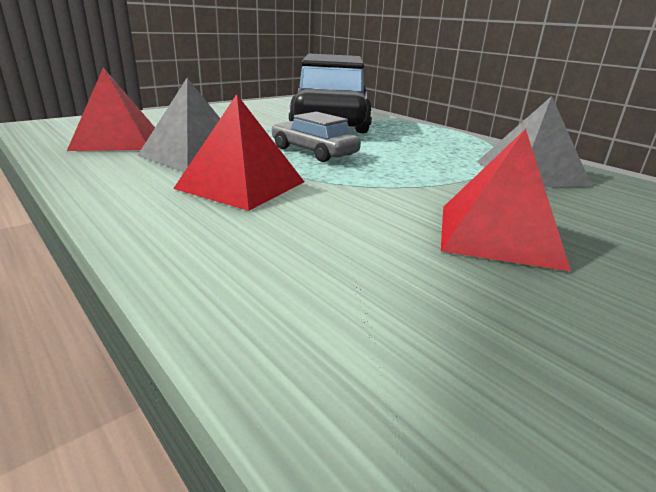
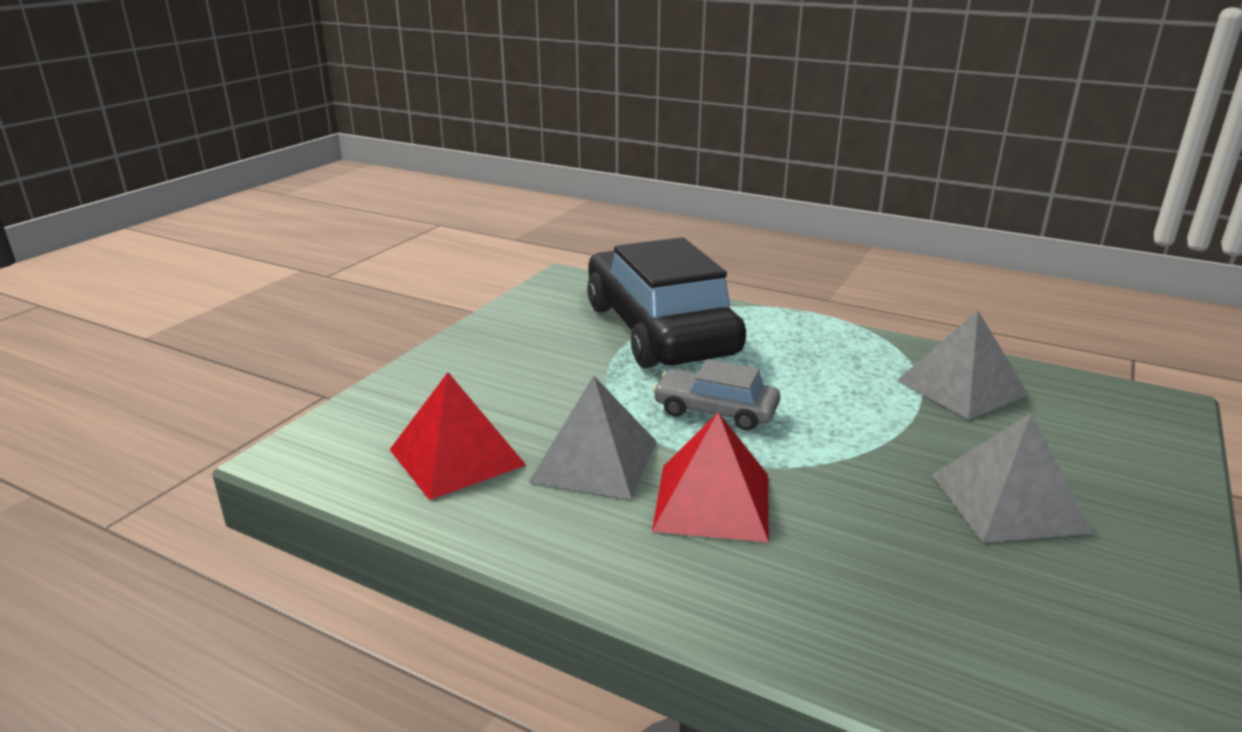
camera: 20 degrees left, 0 degrees up
(498, 234) = (1008, 502): red pyramid -> grey pyramid

